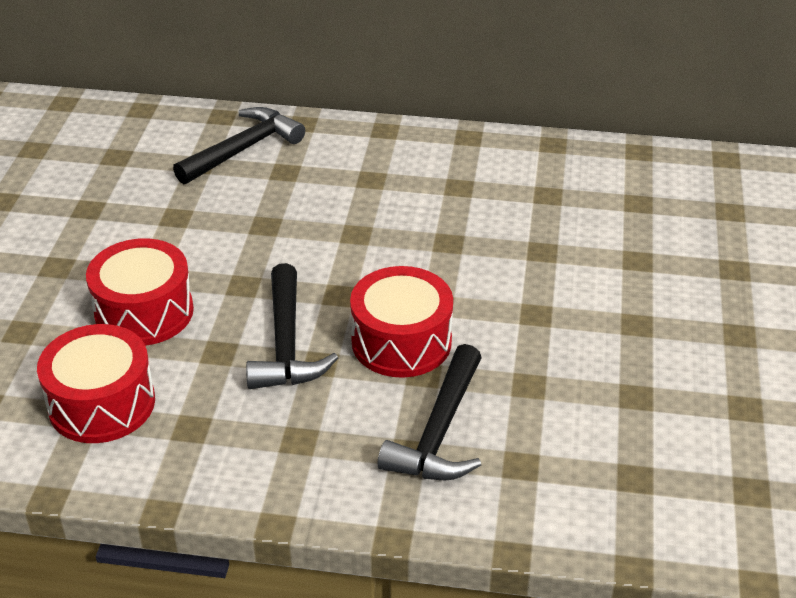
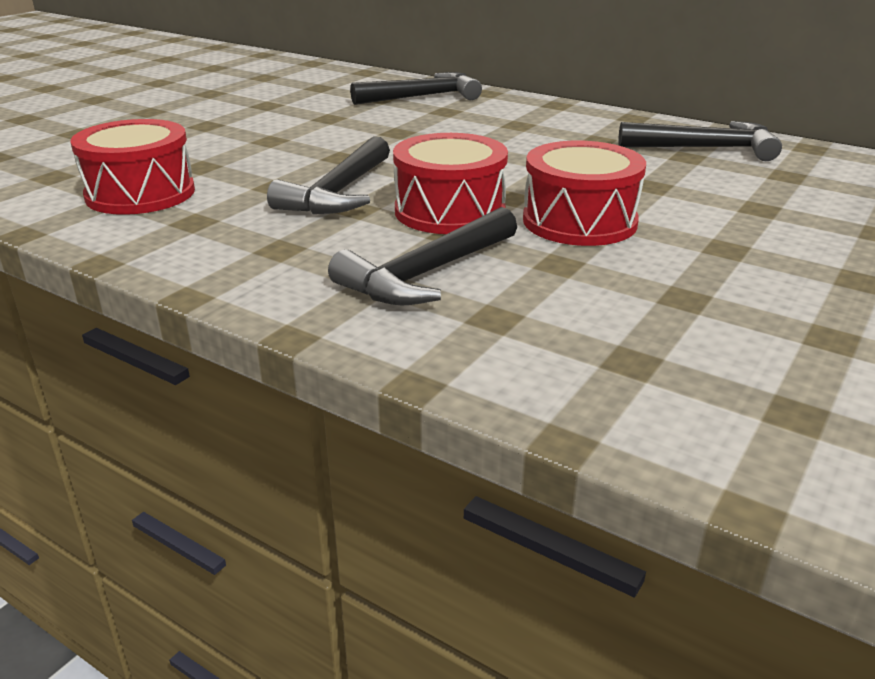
camera: 25 degrees right, 10 degrees down
(144, 312) = (241, 156): red drum -> red drum (579, 221)
(556, 177) = (705, 149): none -> black hammer

